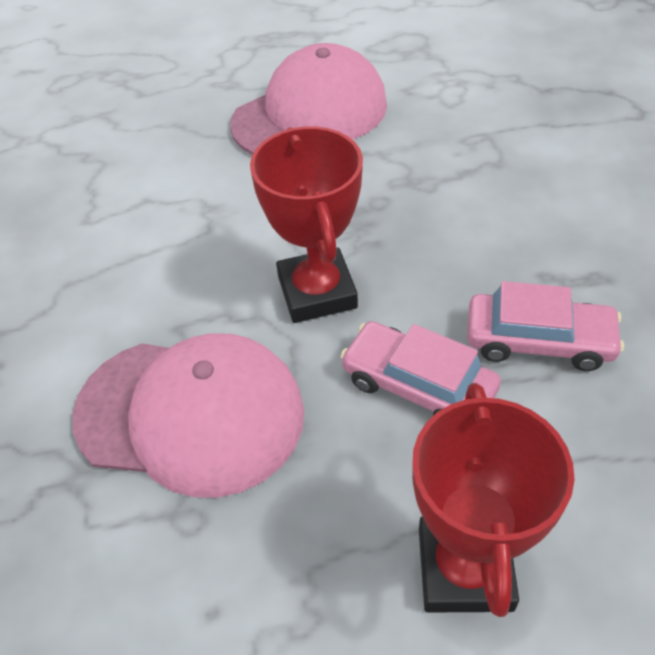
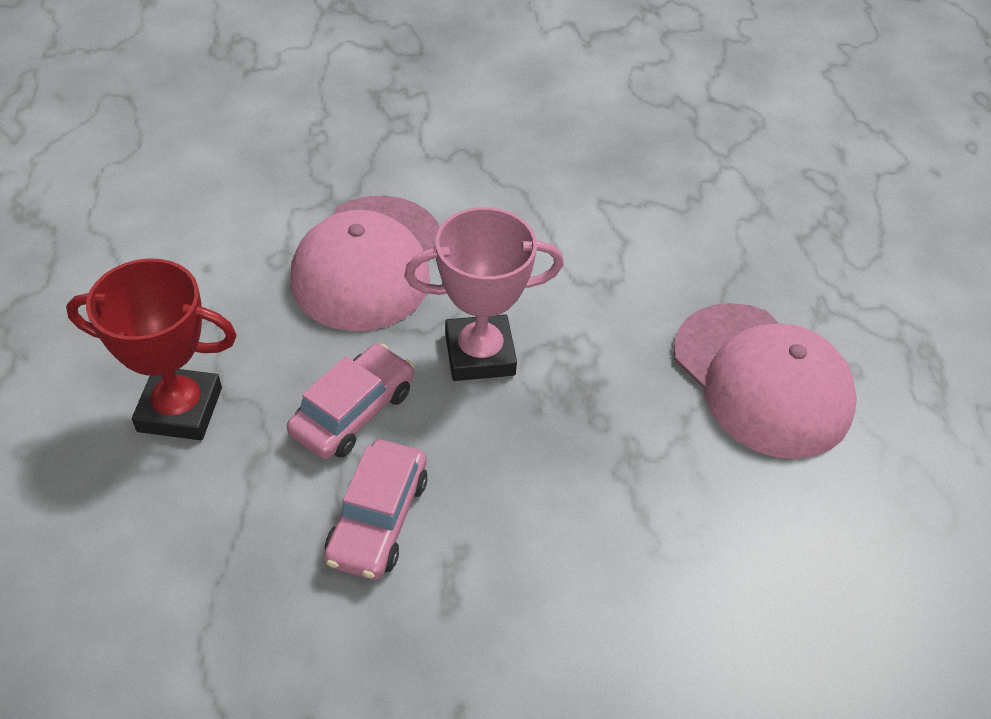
camera: 90 degrees right, 0 degrees up
(317, 292) = (479, 354): red trophy -> pink trophy

